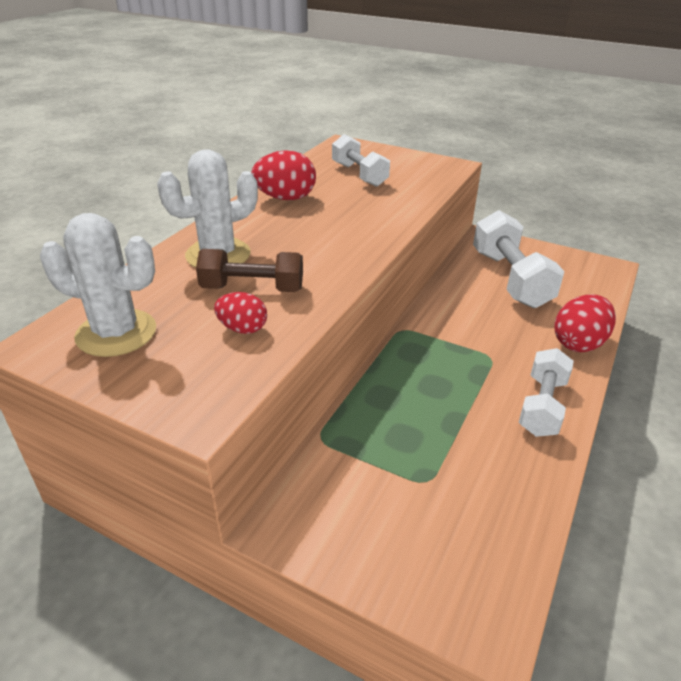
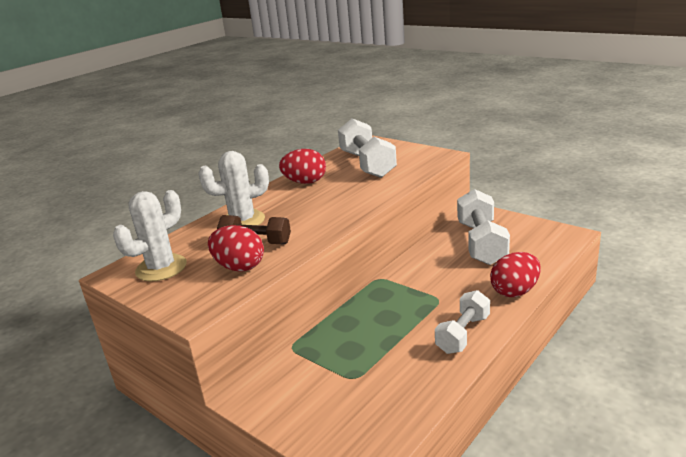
camera: 15 degrees right, 10 degrees down
(116, 333) = (161, 268): white cactus -> white cactus turned 75 degrees counterclockwise
(242, 329) = (239, 267): red egg -> red egg, size x1.66
(359, 175) = (367, 164): white dumbbell -> white dumbbell, size x1.56

